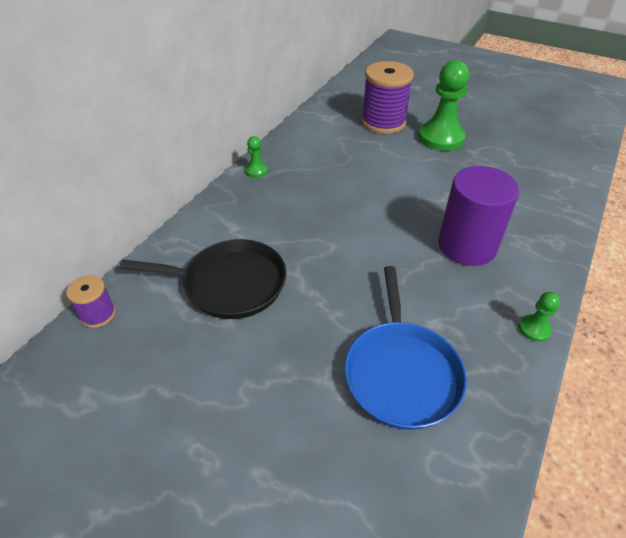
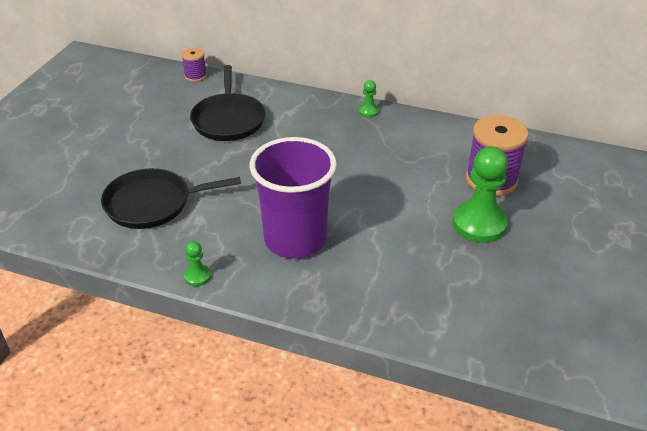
camera: 80 degrees right, 5 degrees down
(401, 372) = (153, 203): blue pan -> black pan
(467, 246) = (295, 240): purple cylinder -> purple cup

